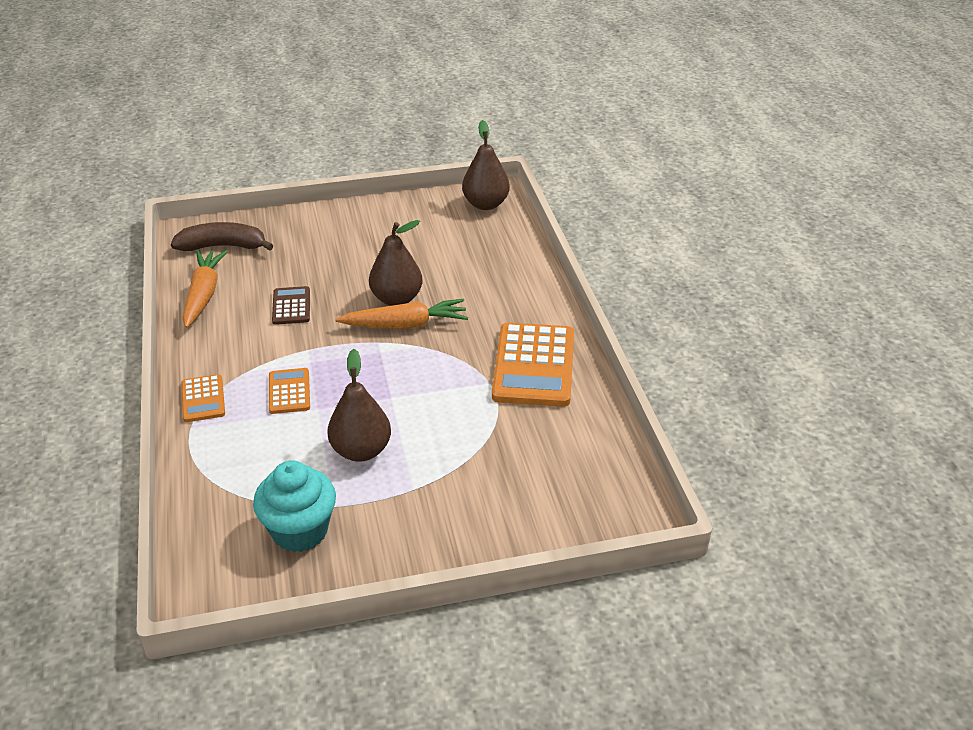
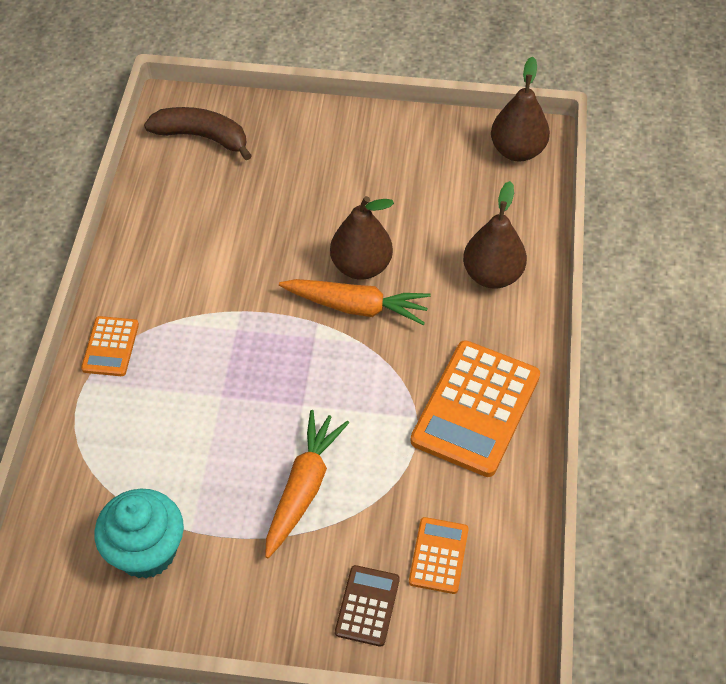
camera: 20 degrees right, 15 degrees up
(203, 294) = (159, 201): orange carrot -> orange carrot (303, 488)
(289, 391) = (200, 364): orange calculator -> orange calculator (438, 555)
(291, 306) = (244, 244): brown calculator -> brown calculator (367, 606)
(361, 450) = (245, 467): brown pear -> brown pear (492, 275)

